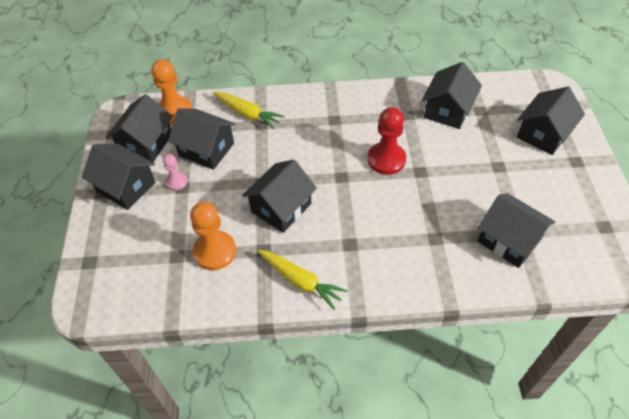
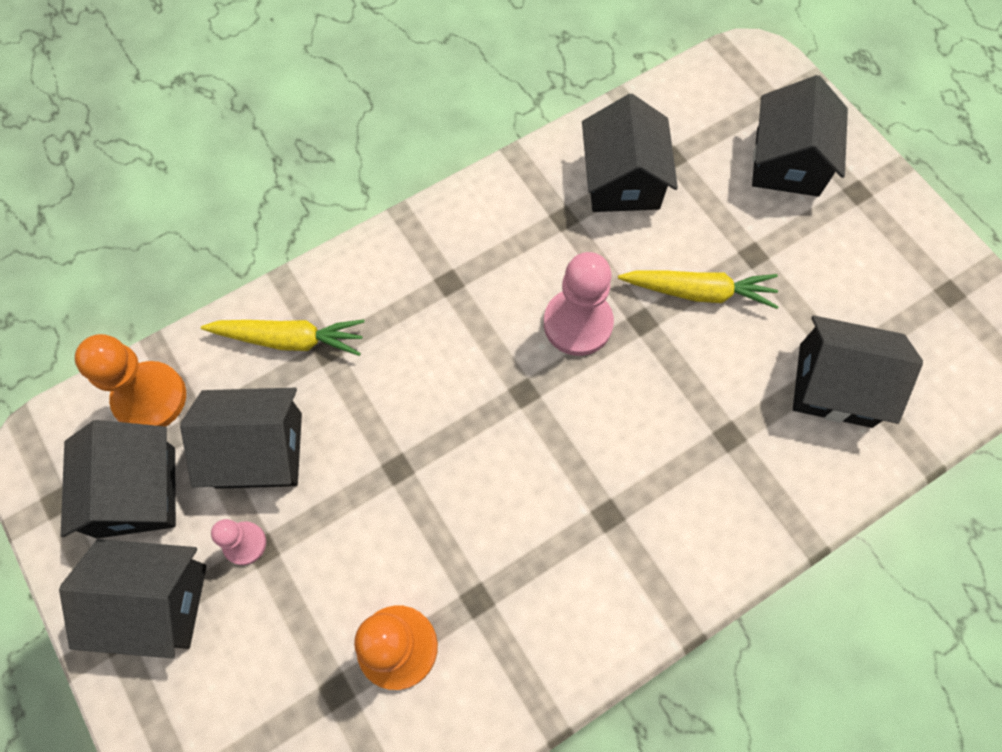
camera: 30 degrees left, 15 degrees up
(281, 208) = (459, 503): black house -> none
(300, 281) = (569, 626): yellow carrot -> yellow carrot (698, 292)
(386, 159) = (577, 323): red pawn -> pink pawn

